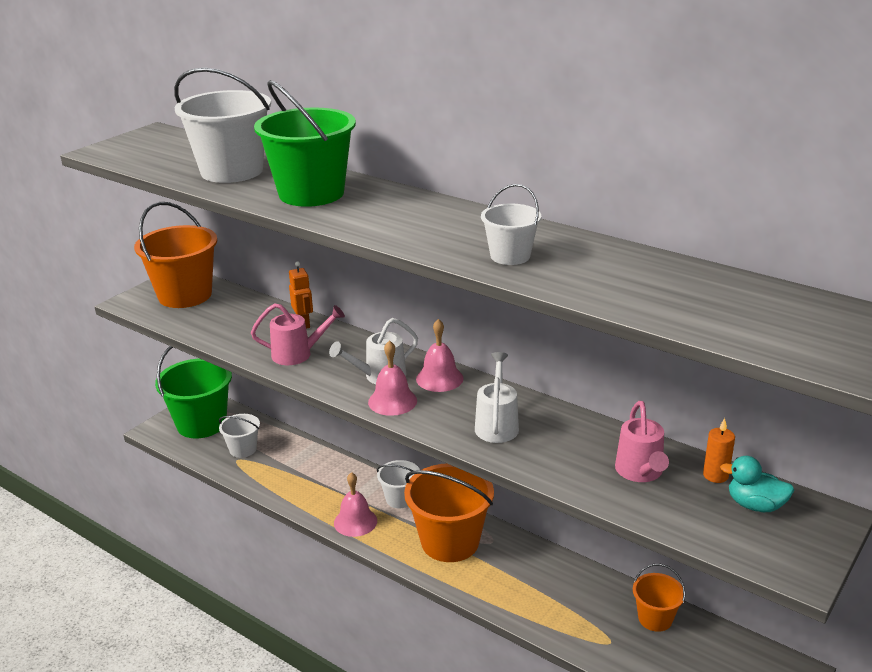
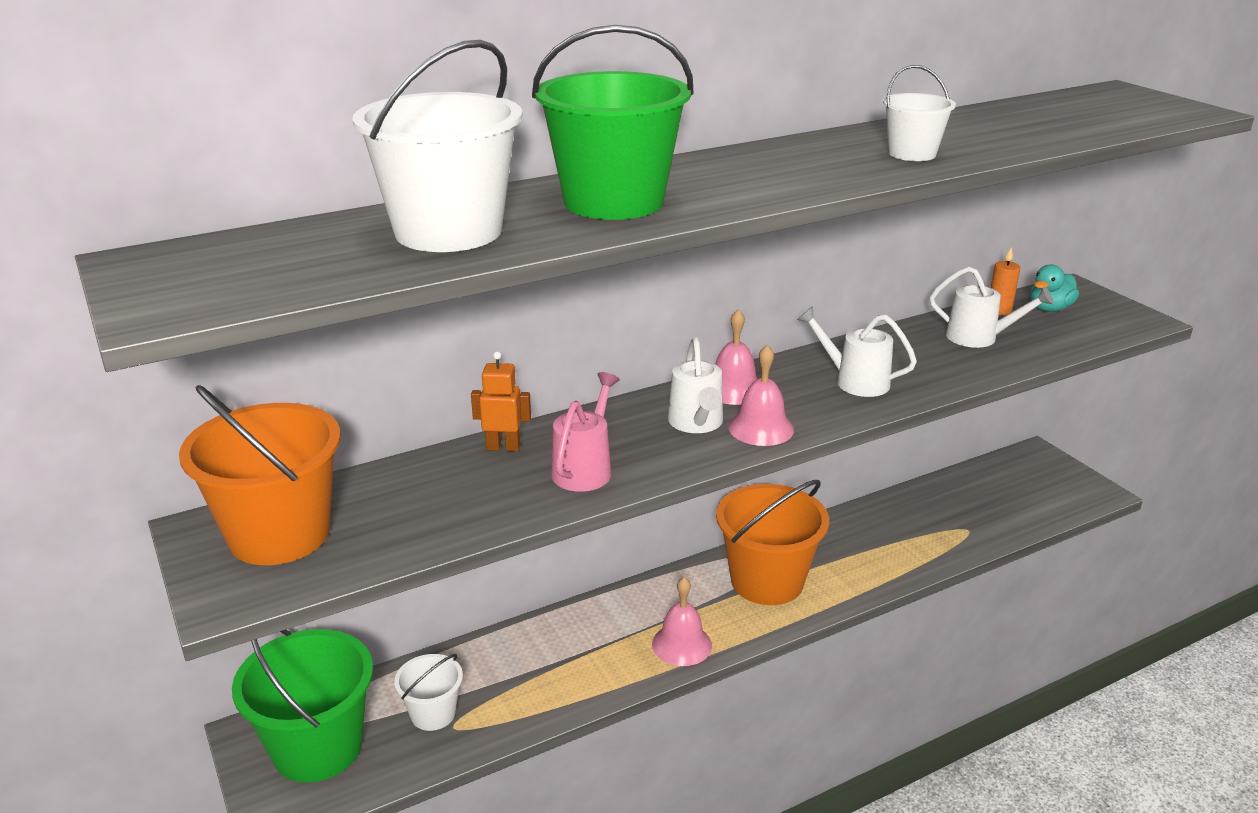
camera: 65 degrees left, 0 degrees up
(400, 499) = (663, 595): white bucket -> none
(640, 473) = (980, 338): pink watering can -> white watering can
(655, 618) = (947, 495): orange bucket -> none

